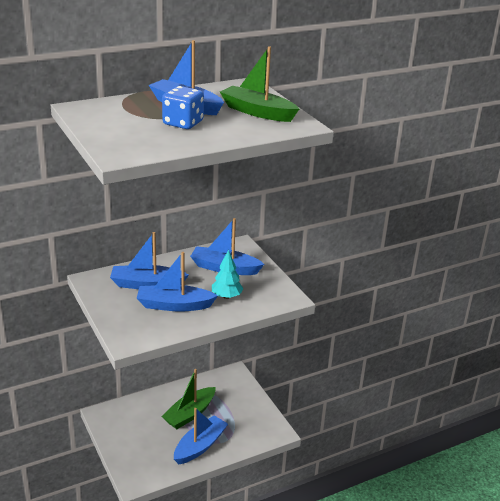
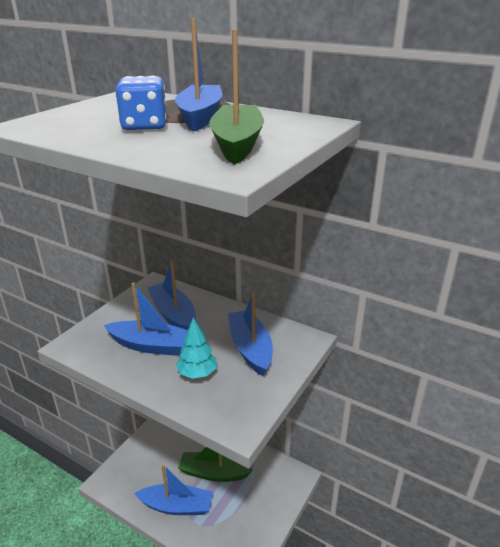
camera: 60 degrees right, 0 degrees up
(174, 305) = (151, 345): blue boat -> blue boat turned 135 degrees clockwise

